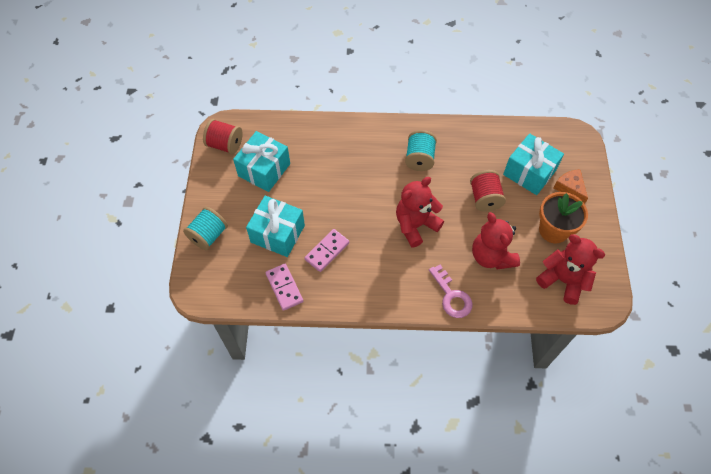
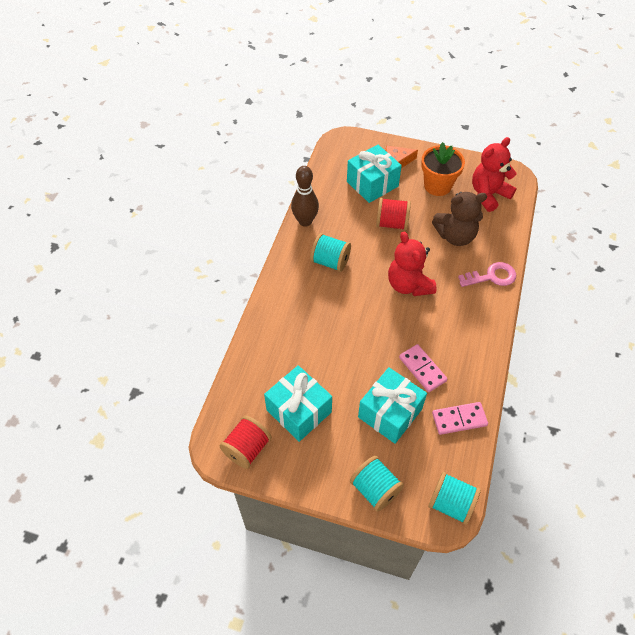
camera: 75 degrees left, 5 degrees down
(206, 292) = (451, 503): none -> turquoise spool
(458, 129) = (305, 221): none -> brown bowling pin
(491, 256) = (455, 236): red teddy bear -> brown teddy bear

